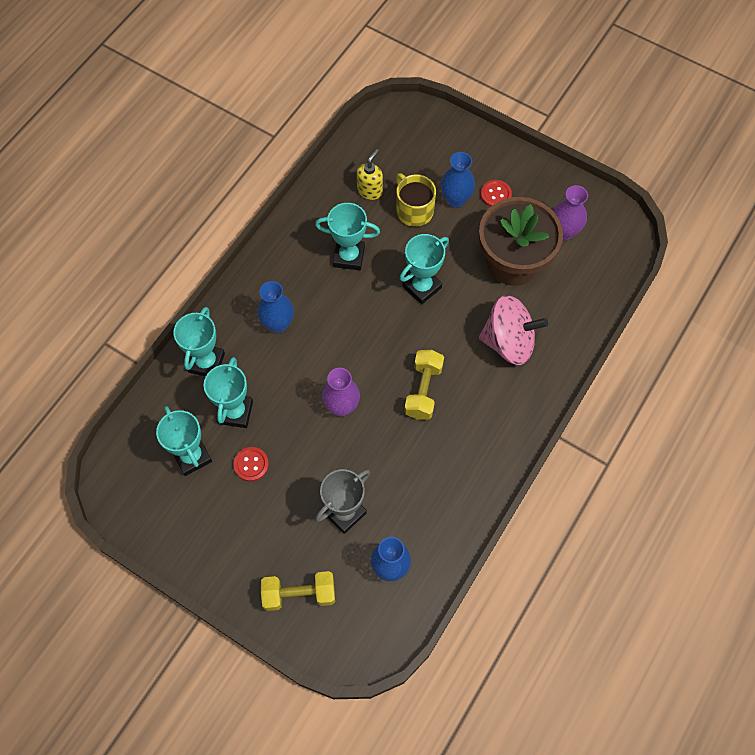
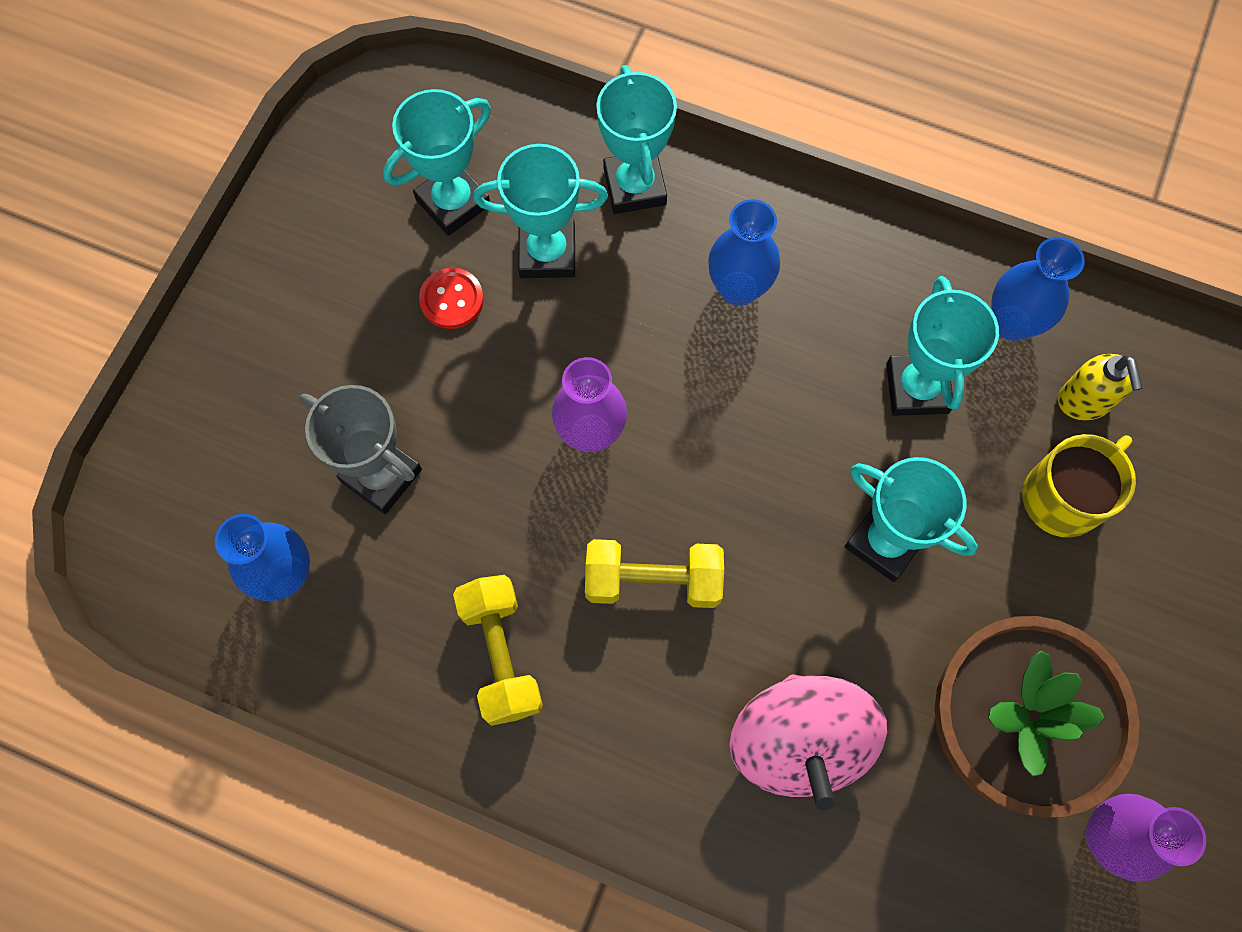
camera: 80 degrees right, 5 degrees up
(206, 362) = (635, 186): turquoise trophy -> turquoise trophy turned 75 degrees clockwise
(299, 594) = (223, 426): yellow dumbbell -> yellow dumbbell (501, 654)
(370, 190) = (1084, 401): yellow soap dispenser -> yellow soap dispenser turned 60 degrees clockwise
(455, 200) = (1116, 580): blue vase -> blue vase (1011, 323)
(495, 194) = (1157, 666): red button -> none

